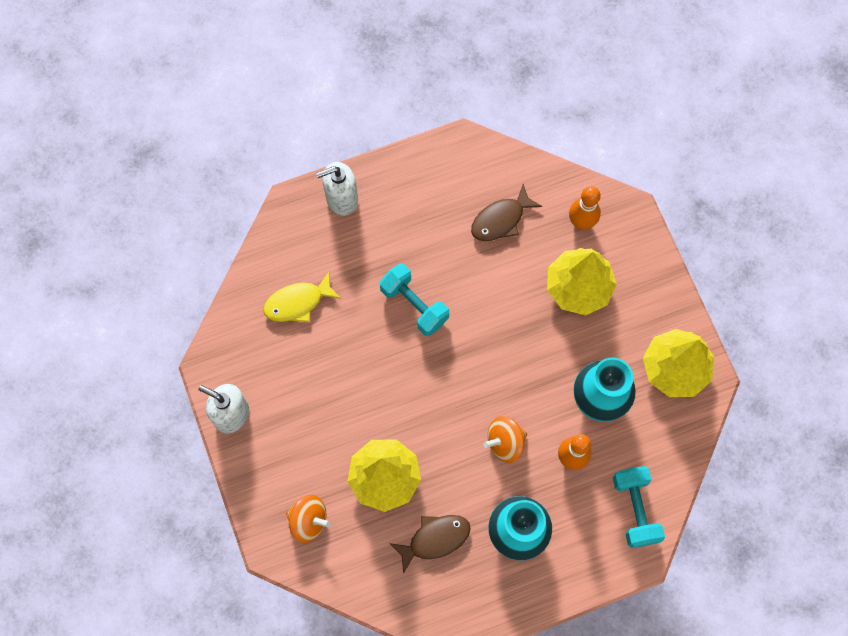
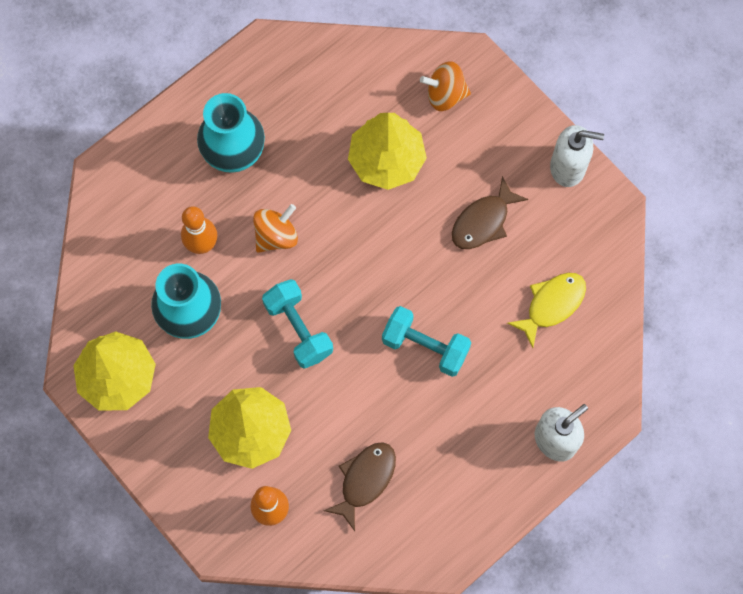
camera: 160 degrees right, 0 degrees up
(435, 539) = (314, 120): brown fish -> brown fish (483, 221)
(635, 509) = (121, 216): turquoise dumbbell -> turquoise dumbbell (298, 329)

